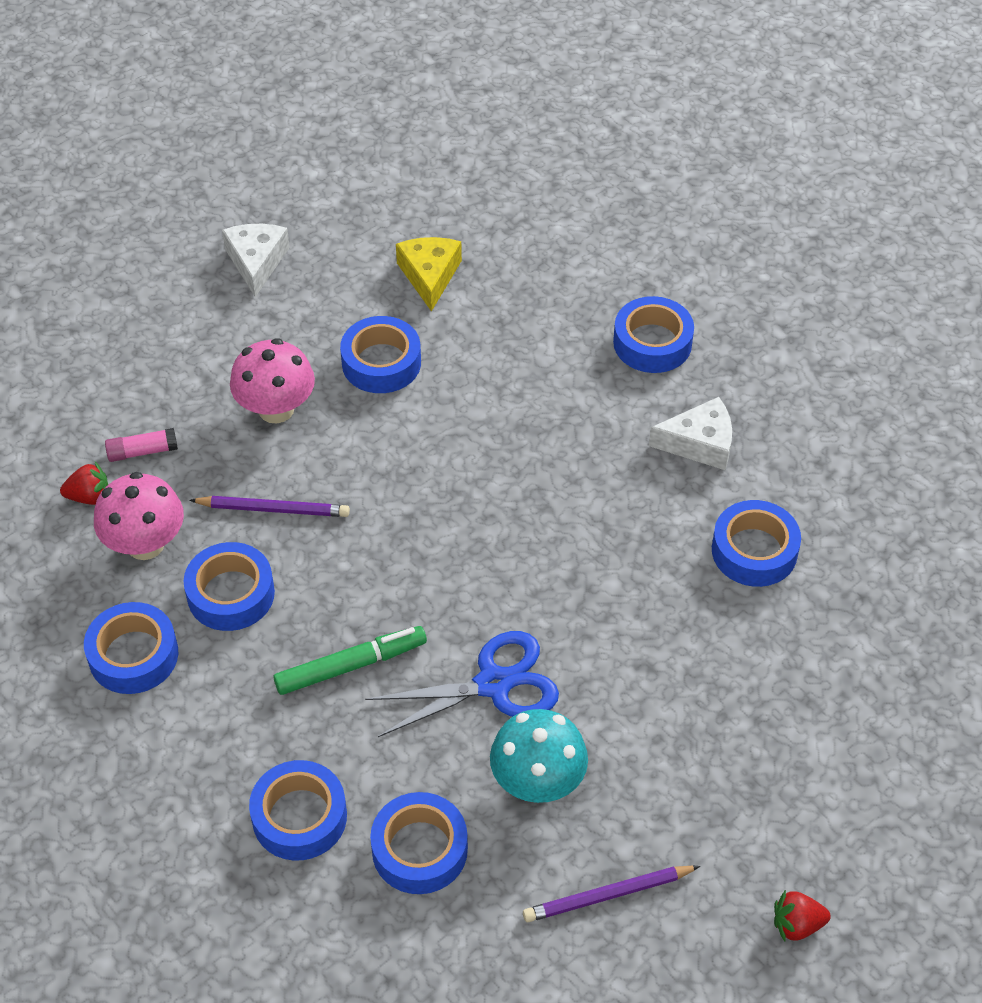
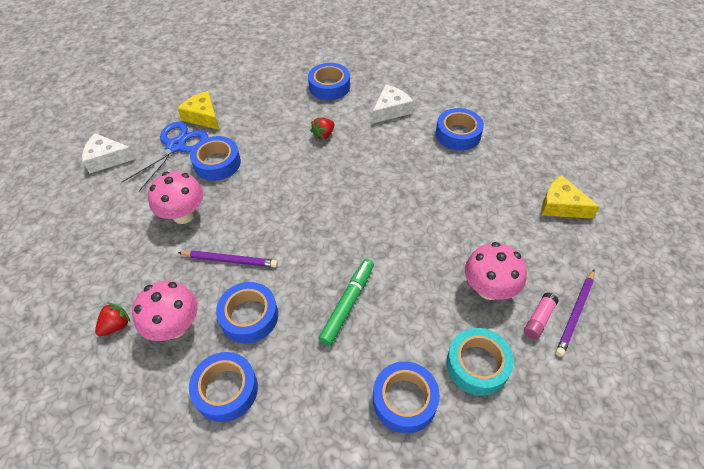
camera: 40 degrees left, 0 degrees up
(142, 451) = (127, 282): pink glue stick -> pink glue stick (539, 319)
(256, 262) = (107, 159): white cheese -> white cheese turned 45 degrees counterclockwise
(273, 509) = (230, 260): purple pencil -> purple pencil turned 45 degrees clockwise
(419, 849) = (477, 365): blue tape -> turquoise tape
(493, 684) = (421, 261): blue scissors -> blue scissors (175, 146)
(537, 782) = (489, 289): turquoise mushroom -> pink mushroom
(771, 759) = (561, 206): none -> yellow cheese
(797, 924) = (652, 262): red strawberry -> red strawberry (323, 135)

